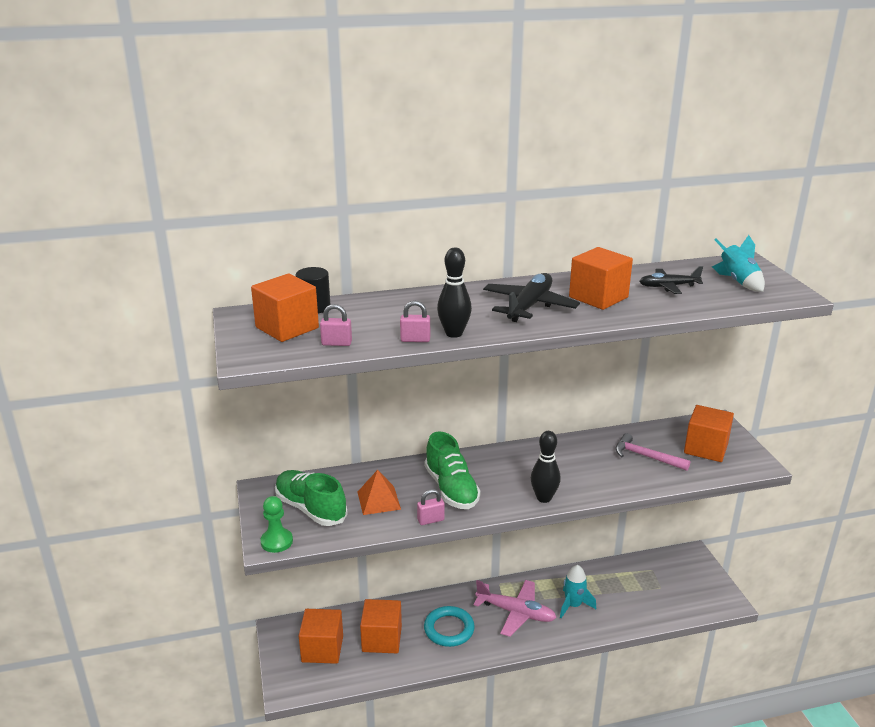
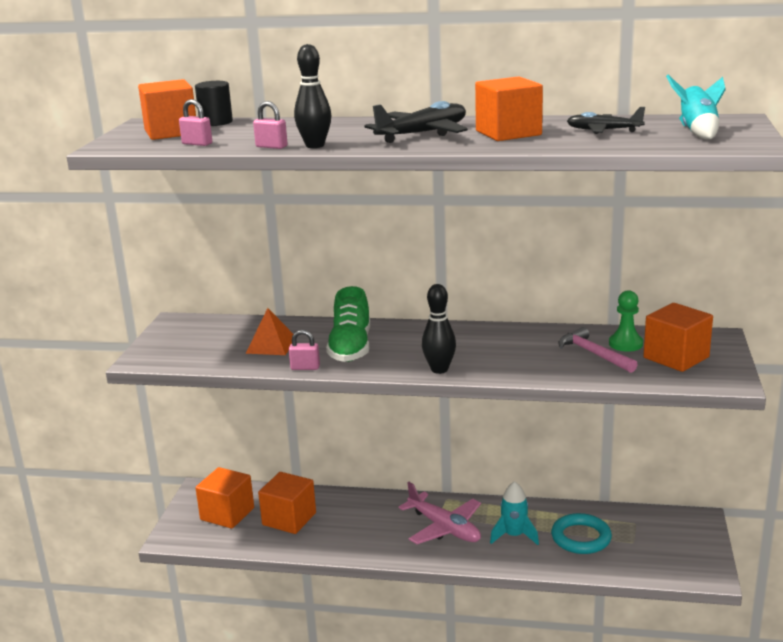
camera: 25 degrees right, 5 degrees down
(276, 541) = (149, 359): green pawn -> green pawn (625, 344)
(311, 509) = (203, 341): green shoe -> none
(449, 629) = (362, 526): turquoise ring -> turquoise ring (581, 538)

